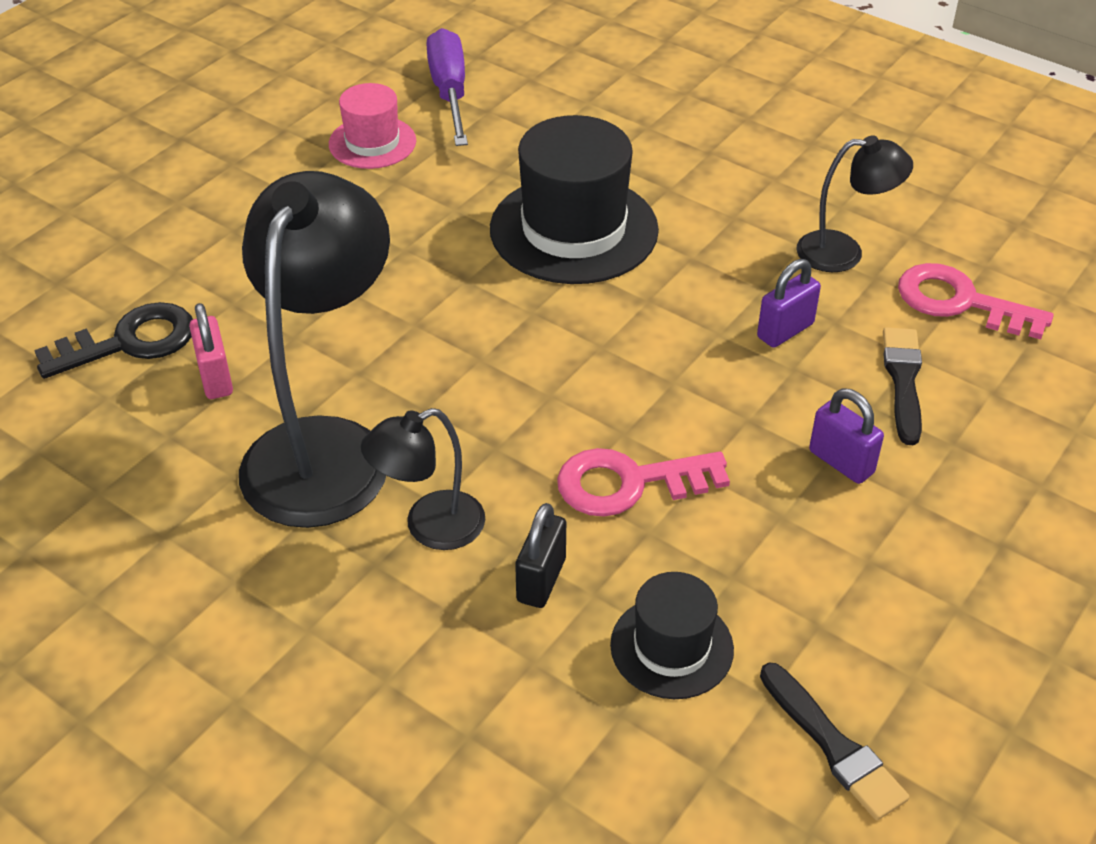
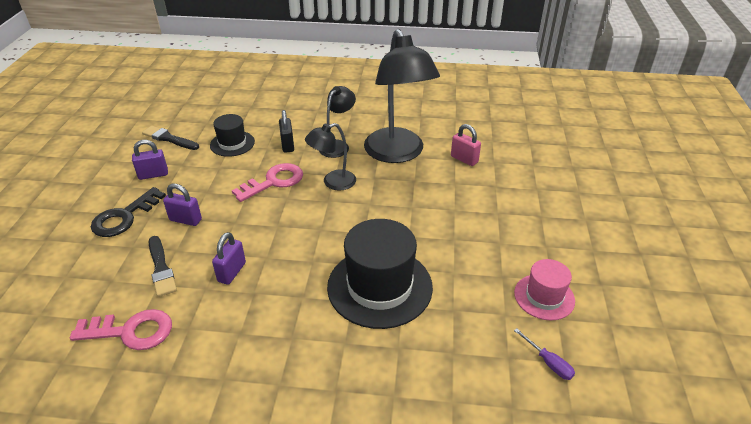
camera: 150 degrees right, 5 degrees down
(129, 342) = (512, 158): black key -> black key (124, 217)
(449, 92) = (548, 362): purple screwdriver -> purple screwdriver, size x0.49
(844, 252) = (212, 339): black lamp -> black lamp (333, 182)
(893, 620) = (153, 175): none -> purple padlock

